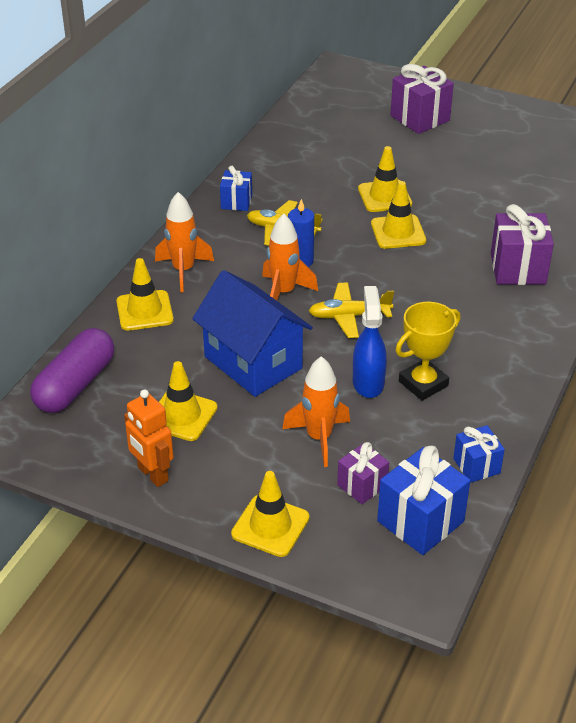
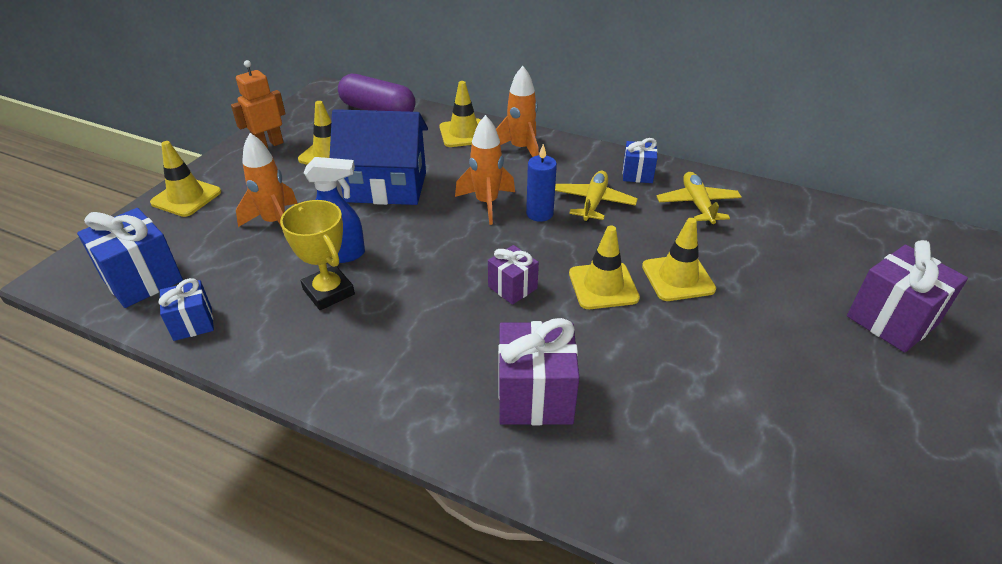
camera: 90 degrees right, 0 degrees up
(253, 362) = (386, 187): blue house -> blue house turned 45 degrees clockwise
(349, 316) = (446, 244): yellow plane -> yellow plane (697, 204)
(362, 485) = (205, 246): purple gift -> purple gift (512, 287)

